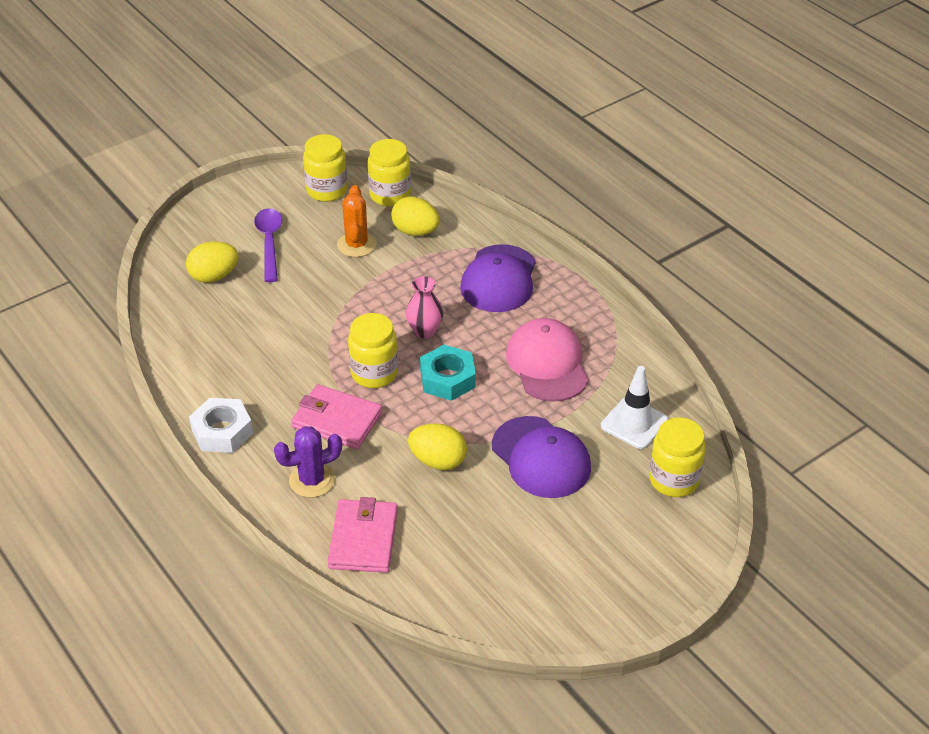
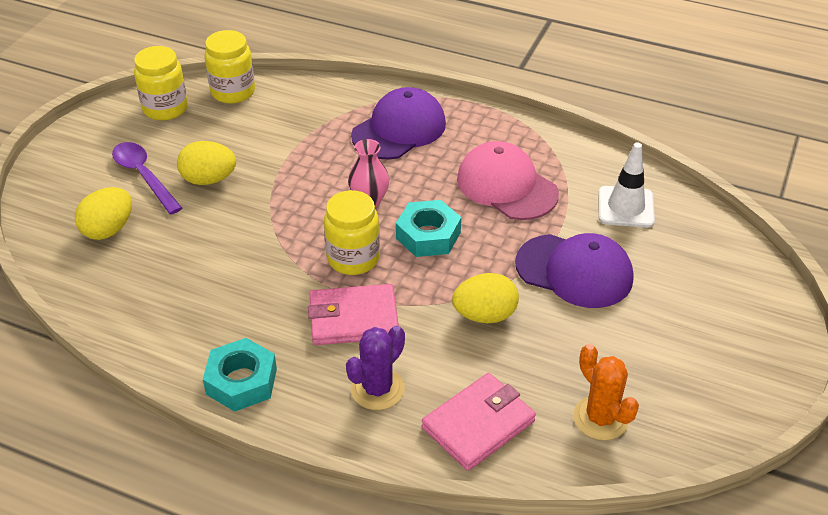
camera: 30 degrees left, 0 degrees up
(222, 431) = (241, 381): white nut -> turquoise nut
(356, 245) = (236, 147): orange cactus -> orange cactus (600, 418)
(363, 539) = (478, 424): pink wallet -> pink wallet turned 75 degrees clockwise
(415, 231) = (285, 115): yellow egg -> yellow egg (209, 179)
(499, 279) = (399, 129): purple cap -> purple cap turned 120 degrees counterclockwise
(674, 480) = (702, 242): yellow jar -> none

